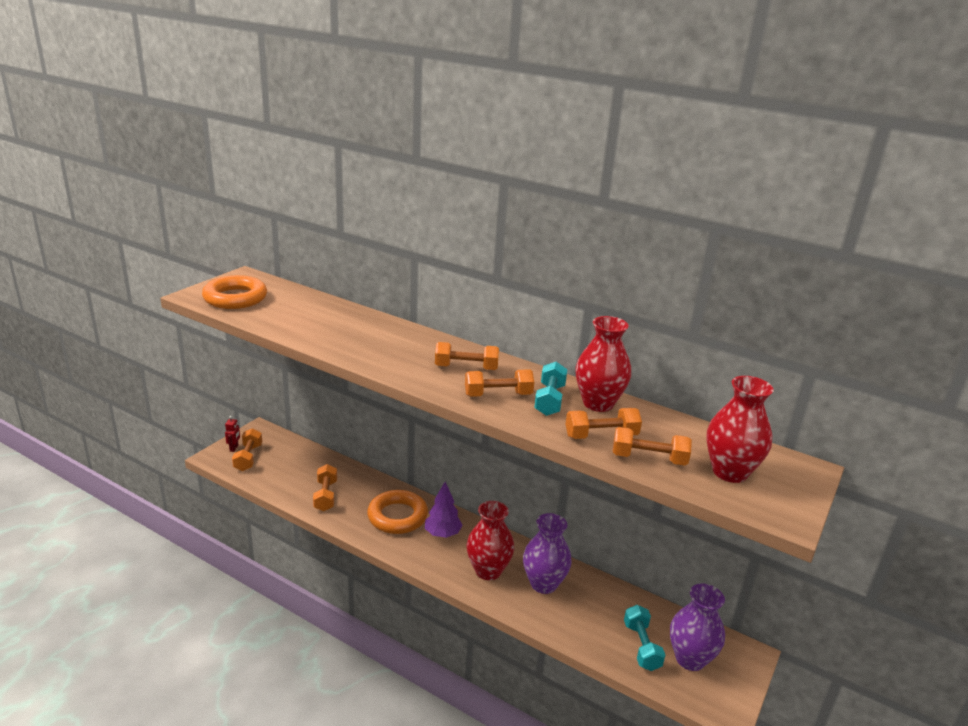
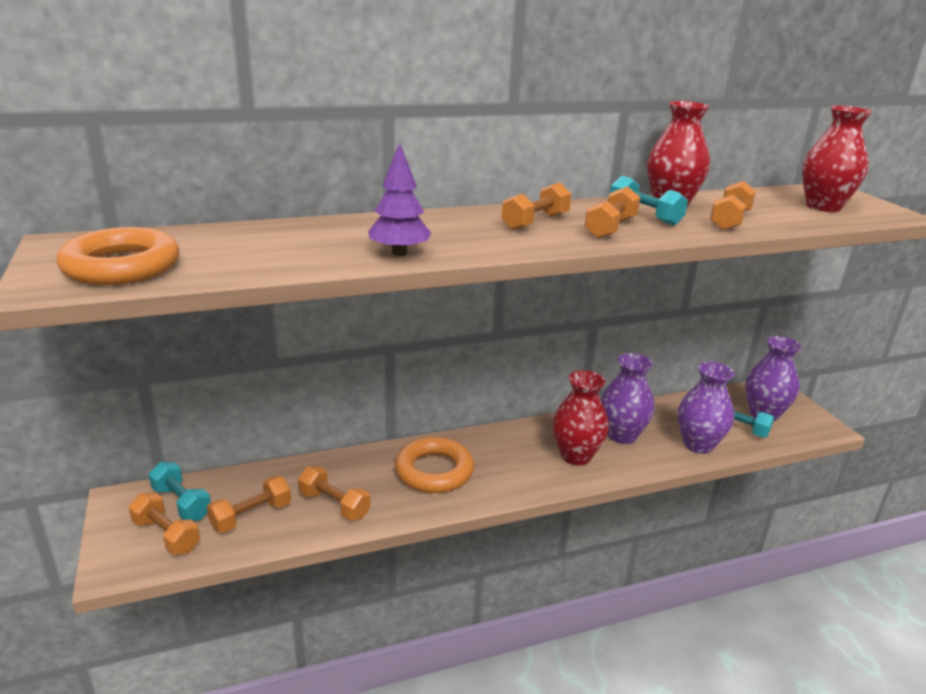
camera: 50 degrees left, 0 degrees up
(234, 448) = (125, 539): red robot -> none
(275, 448) = (182, 503): none -> turquoise dumbbell
(442, 534) = (494, 456): purple tree -> purple tree (399, 253)
(585, 631) = (698, 444): none -> purple vase
(648, 459) = (783, 220): orange dumbbell -> orange dumbbell (251, 516)

